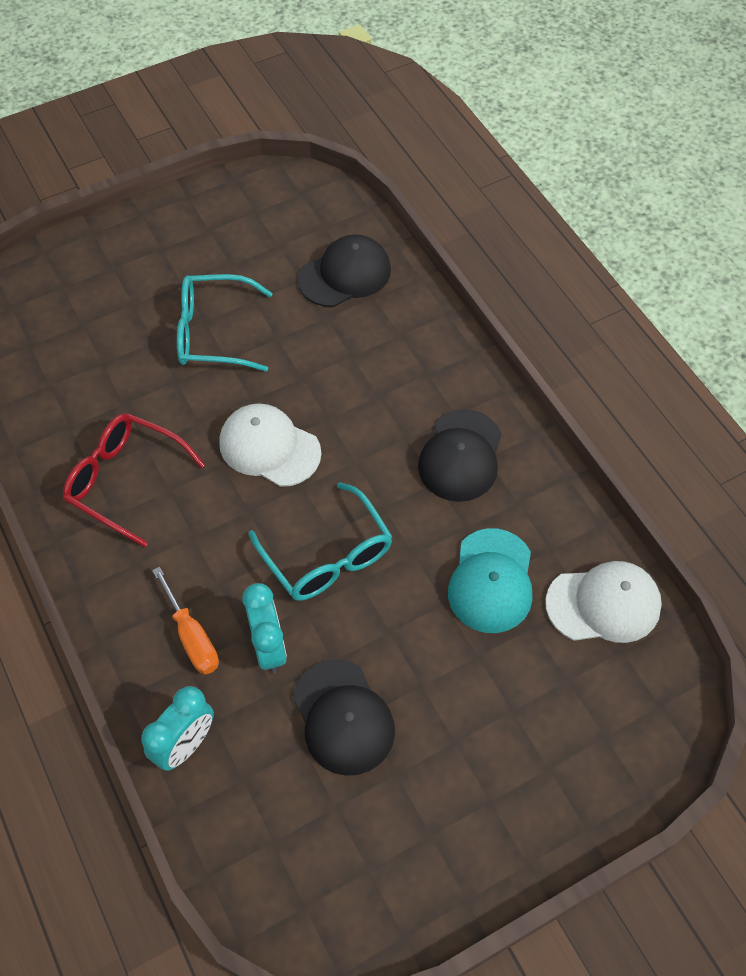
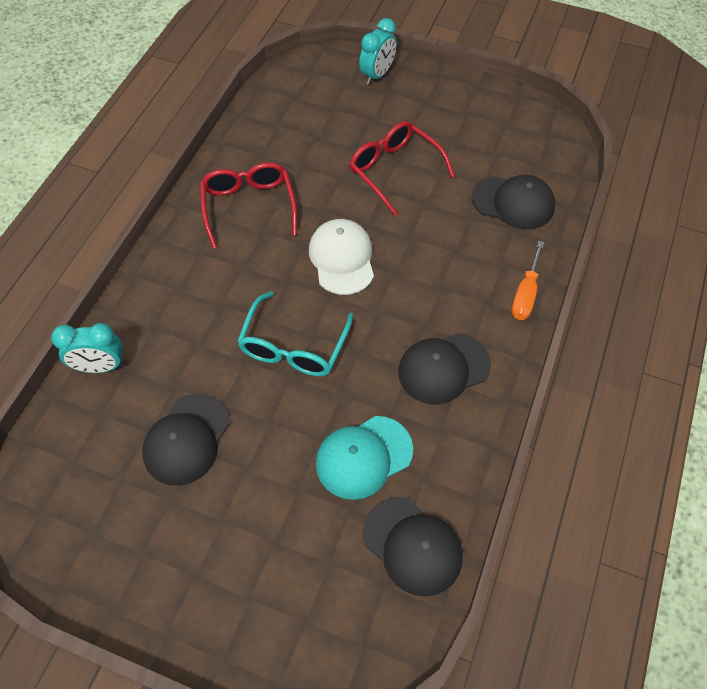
camera: 50 degrees right, 0 degrees up
(191, 636) = (175, 316): orange screwdriver -> orange screwdriver (525, 293)
(213, 333) = (394, 170): turquoise glasses -> red glasses
(269, 647) = (201, 362): turquoise clock -> turquoise clock (377, 75)
(603, 604) = (412, 546): white cap -> black cap

